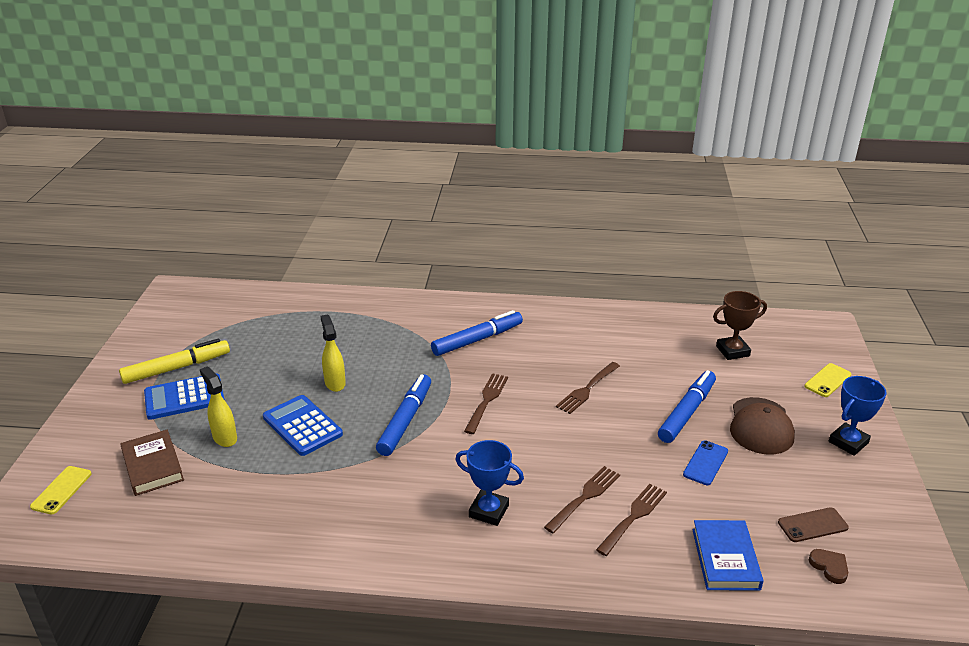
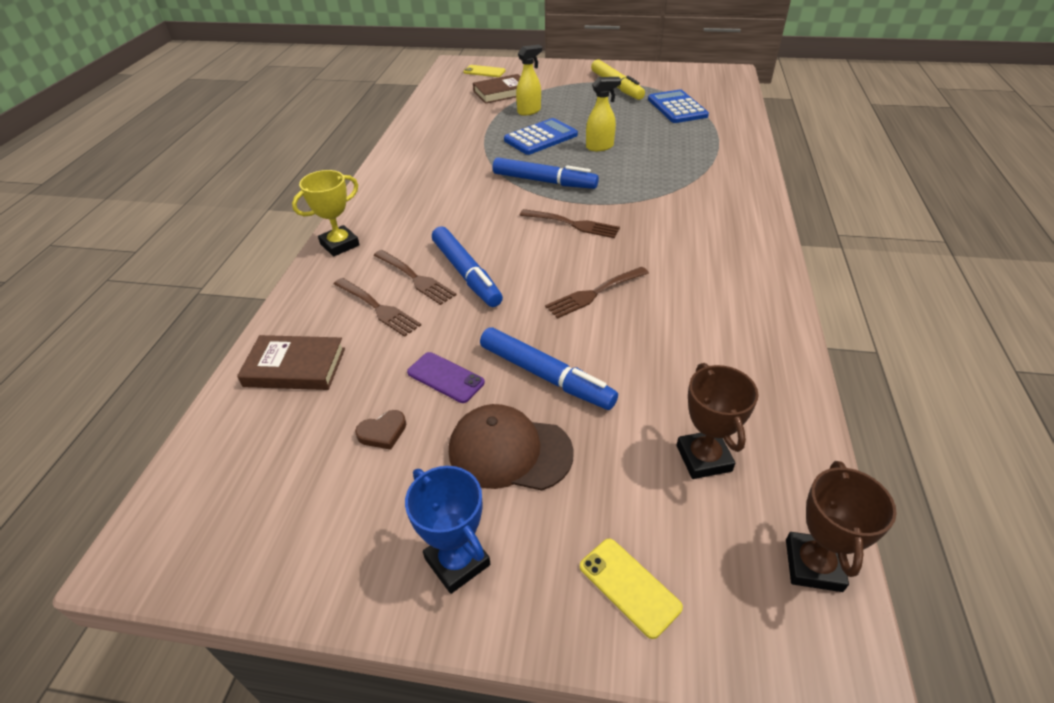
camera: 95 degrees right, 10 degrees up
(184, 397) = (579, 93): blue calculator -> blue calculator (677, 108)
(477, 340) = (685, 219): blue marker -> blue marker (466, 273)
(489, 511) = (415, 223): blue trophy -> none
(534, 568) = (340, 244): none -> yellow trophy
(587, 389) = (594, 293): brown fork -> brown fork turned 75 degrees counterclockwise
(705, 463) = (445, 377): blue phone -> purple phone
(725, 559) = (295, 367): blue book -> brown book
(784, 325) = (813, 565): none -> brown trophy
(812, 525) = (310, 460): brown phone -> none
(829, 567) = (241, 458): brown heart -> brown heart (383, 432)

